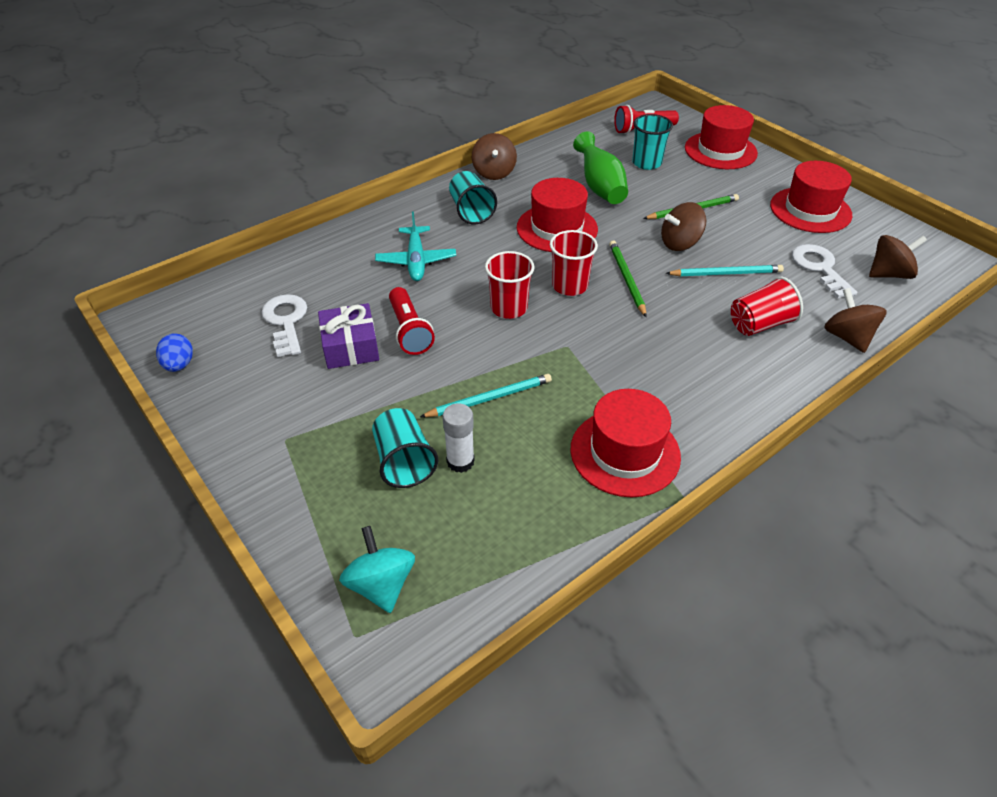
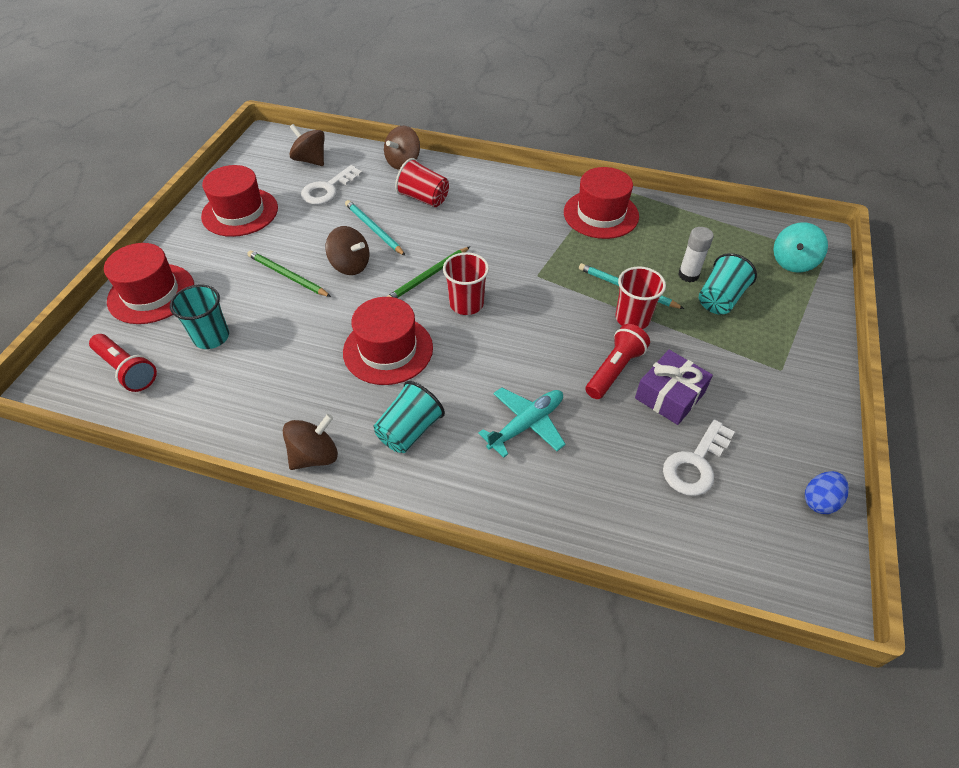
camera: 125 degrees left, 5 degrees up
(509, 308) = (528, 325): red cup -> red cup (632, 318)
(600, 187) = (288, 352): green vase -> none

